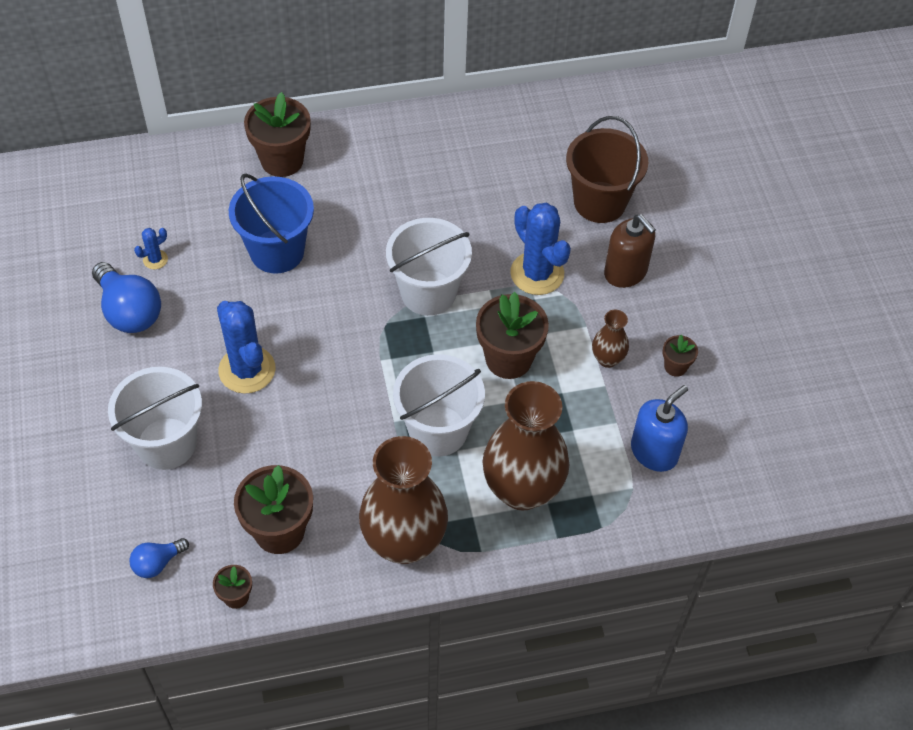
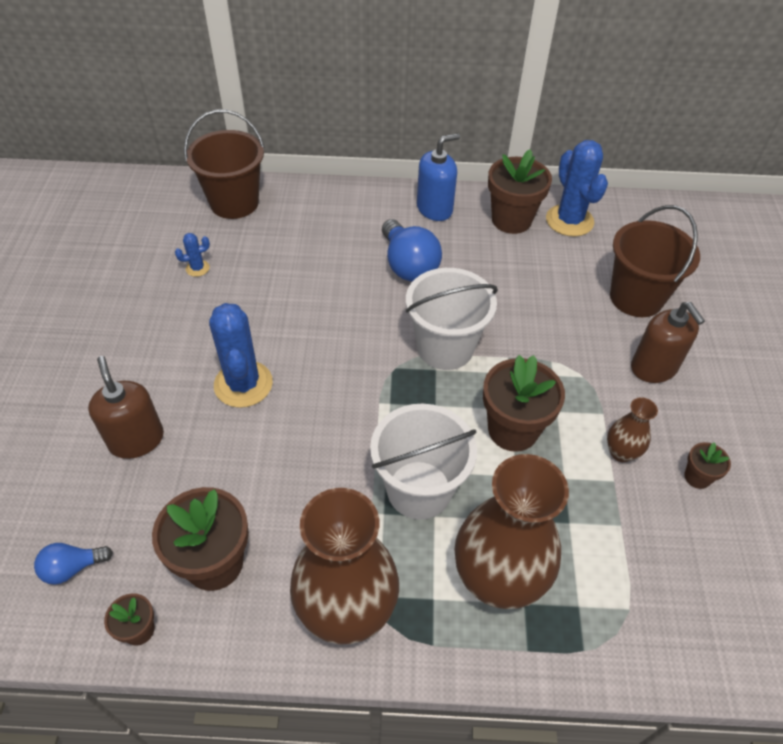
camera: 15 degrees right, 5 degrees down
(129, 311) = (155, 308): blue light bulb -> blue light bulb (408, 265)
(165, 175) = (234, 203): none -> brown bucket
(166, 443) = (136, 440): white bucket -> brown soap dispenser
(277, 251) = (310, 282): blue bucket -> none
(282, 160) = (341, 209): brown flower pot -> brown flower pot (511, 220)
(537, 273) = (560, 351): blue cactus -> blue cactus (569, 221)
(654, 452) = (661, 570): blue soap dispenser -> blue soap dispenser (434, 209)

